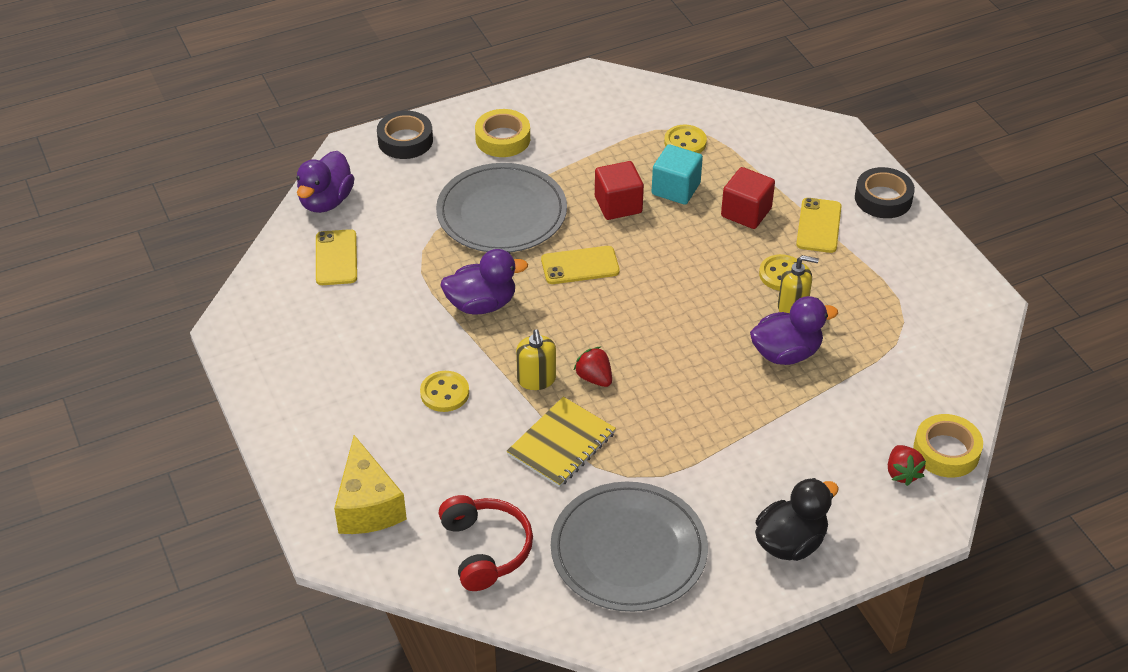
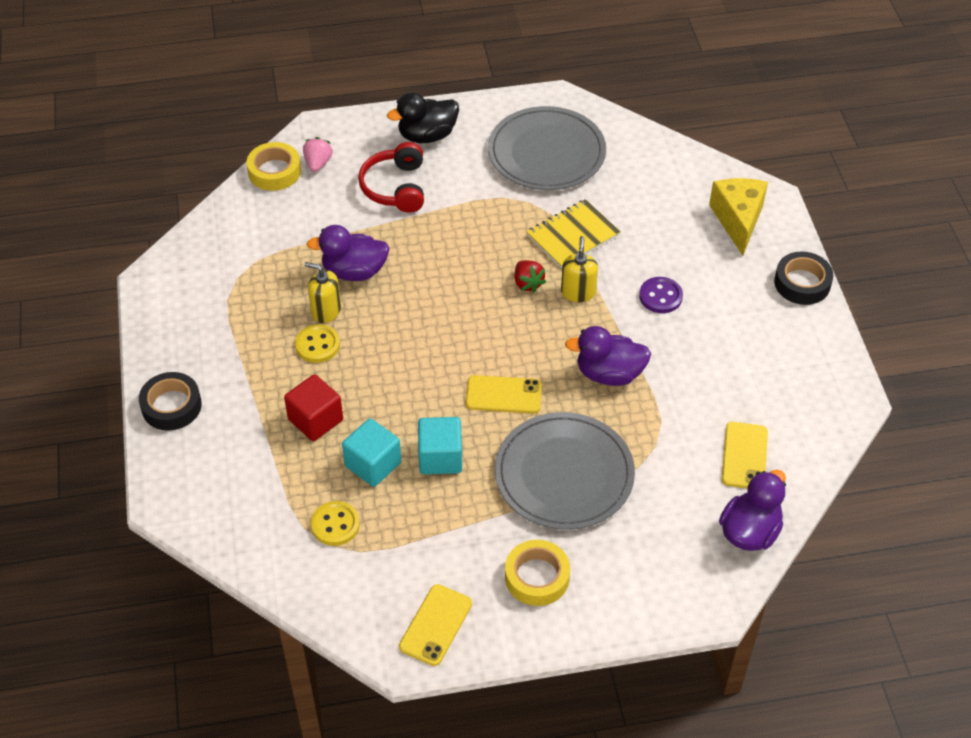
camera: 165 degrees left, 5 degrees up
(405, 140) = (650, 600): black tape -> black tape (802, 283)
(444, 393) = (660, 296): yellow button -> purple button
(486, 549) = (652, 173): red headphones -> red headphones (395, 187)
(618, 205) = (440, 457): red cube -> turquoise cube
(818, 226) = (253, 389): yellow phone -> yellow phone (436, 625)
(902, 473) = (318, 163): red strawberry -> pink strawberry

